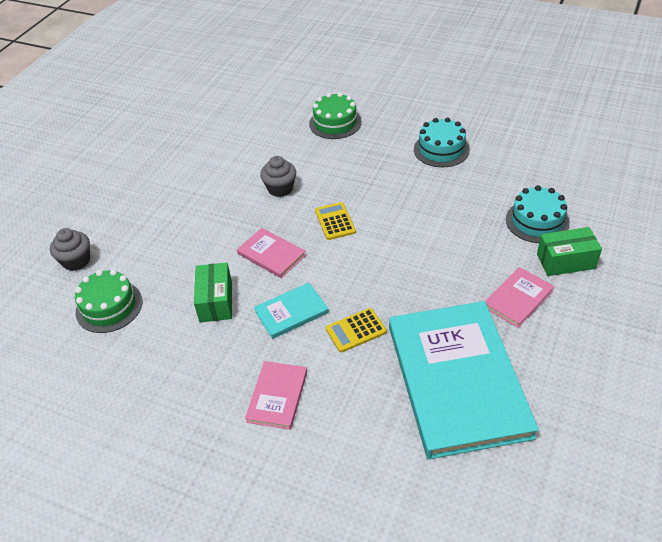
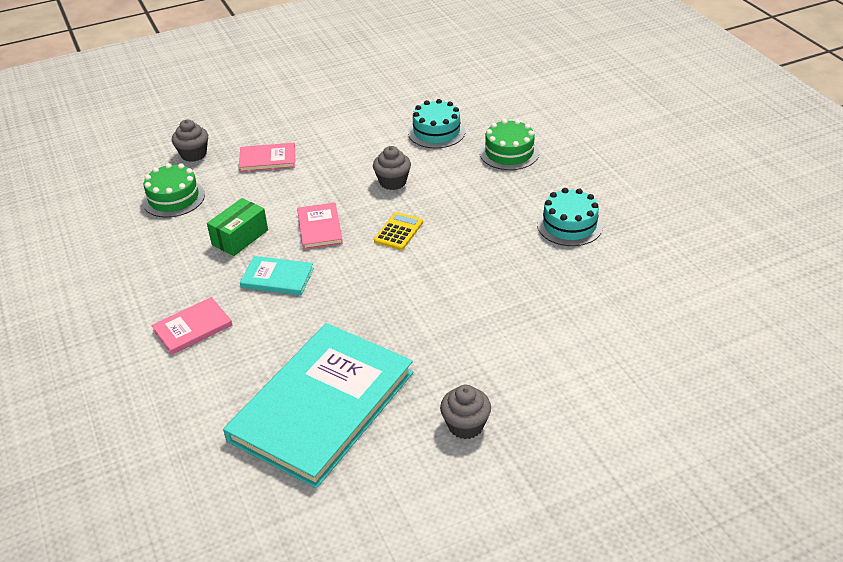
camera: 40 degrees right, 5 degrees down
(356, 330) = (302, 321): yellow calculator -> none
(518, 299) = (456, 383): pink book -> pink book (267, 159)
(537, 221) = (566, 335): turquoise cake -> turquoise cake (436, 132)
(562, 322) = (465, 425): none -> grey cupcake
(566, 261) = (542, 382): green box -> none

